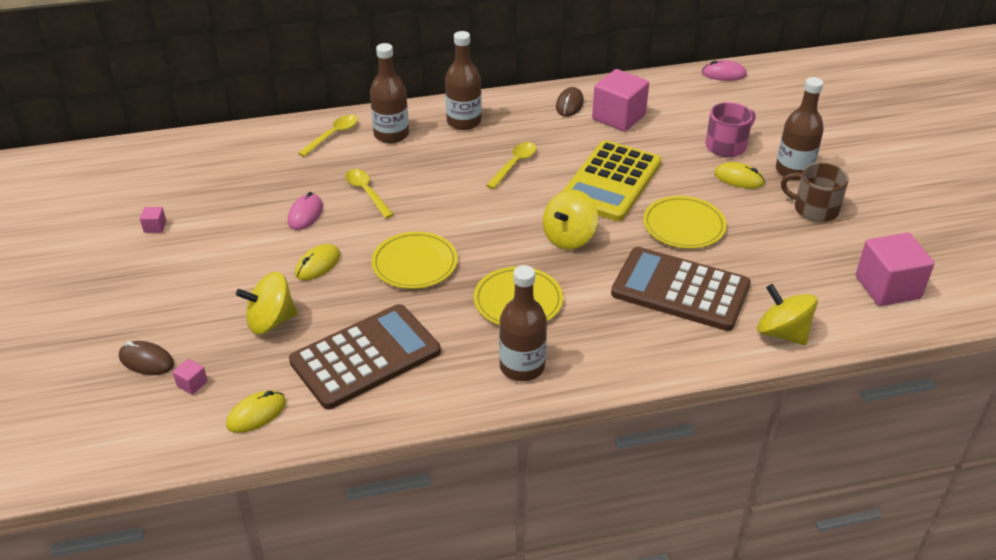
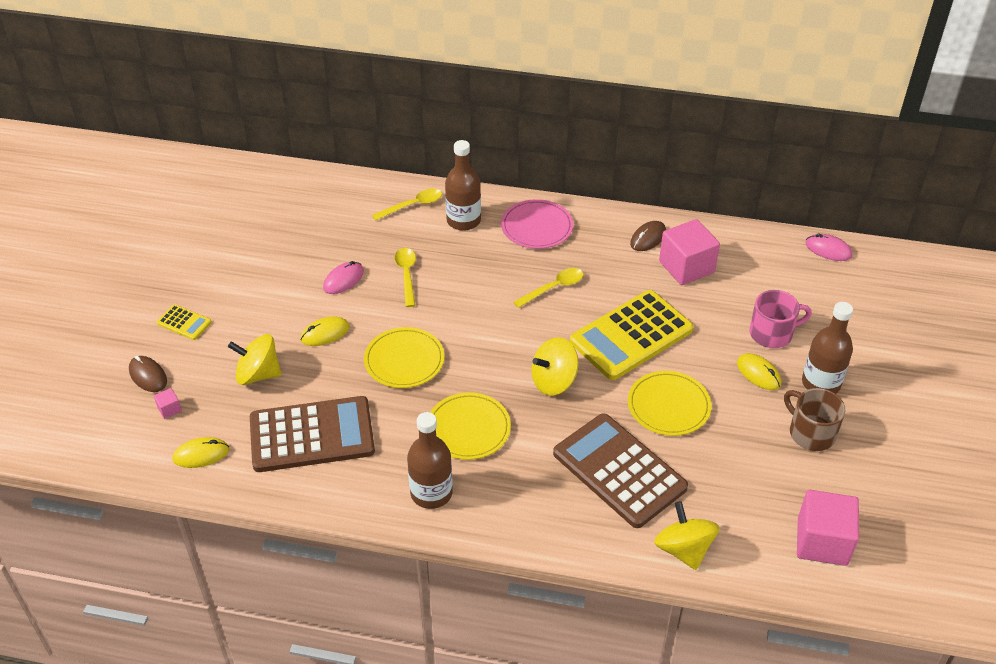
camera: 25 degrees right, 5 degrees up
(155, 227) = (219, 252): pink cube -> none
(156, 300) = (184, 323): none -> yellow calculator
(464, 122) = (537, 227): brown bottle -> pink plate

